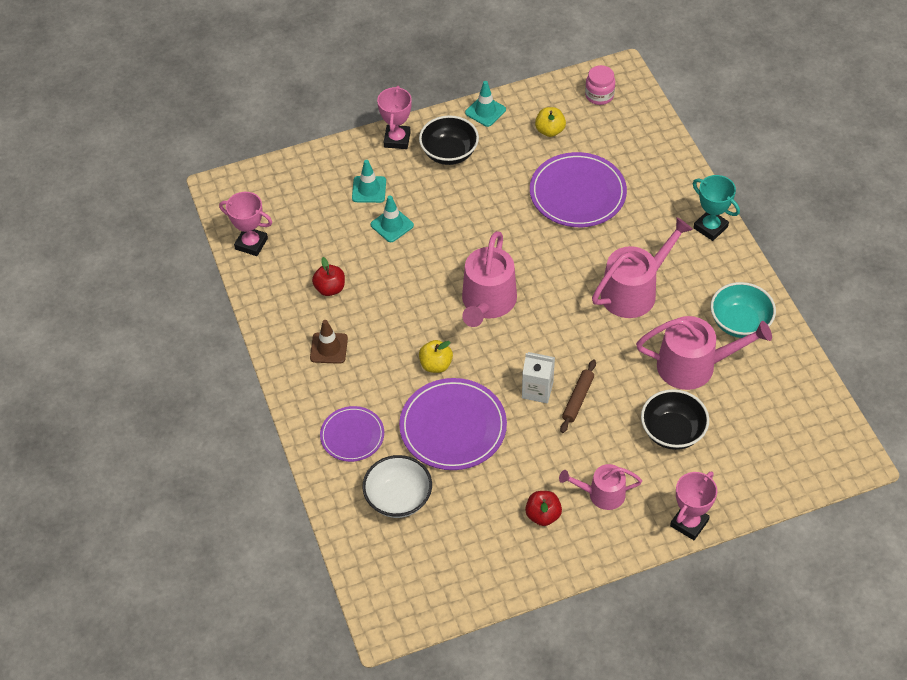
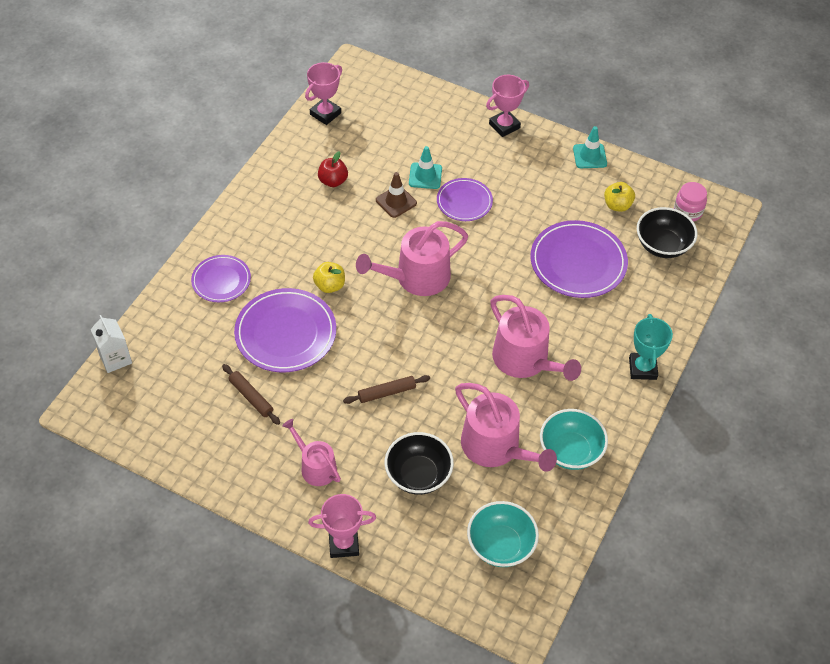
camera: 45 degrees right, 0 degrees up
(251, 244) = (325, 114): pink trophy -> pink trophy turned 60 degrees clockwise
(329, 348) = (282, 216): brown traffic cone -> brown traffic cone (396, 201)
(369, 189) = (442, 142): turquoise traffic cone -> none
(398, 498) = (194, 343): white bowl -> none
(445, 219) = (464, 201): none -> purple plate
(449, 153) = (526, 162): black bowl -> black bowl (662, 245)
(493, 493) = (251, 397): none -> brown rolling pin
(537, 390) = (369, 361): white carton -> white carton (115, 358)
(543, 515) = (261, 441): red apple -> none
(634, 291) = (525, 360): pink watering can -> pink watering can turned 45 degrees clockwise
(780, 423) = (500, 545): none -> turquoise bowl

